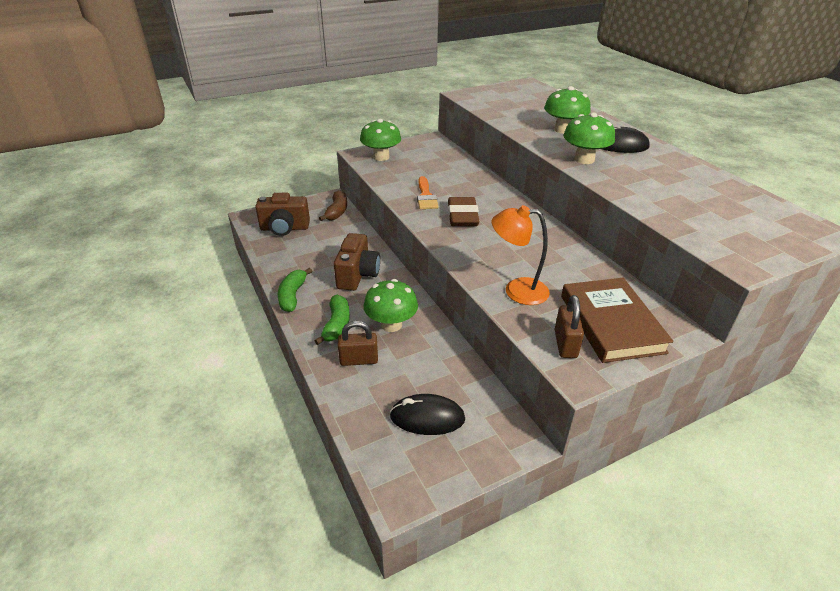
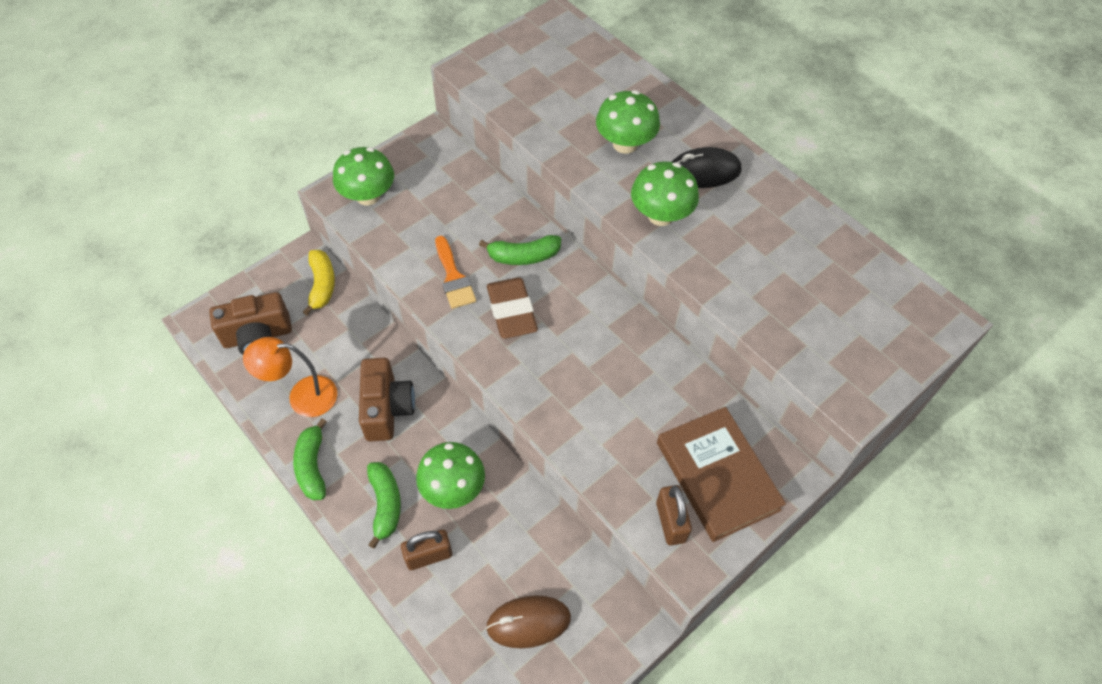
camera: 15 degrees left, 20 degrees up
(337, 211) = (322, 285): brown banana -> yellow banana
(427, 418) = (528, 622): black mouse -> brown mouse
(479, 193) = (524, 256): none -> green banana
(517, 290) = (604, 443): orange lamp -> orange lamp (302, 396)

